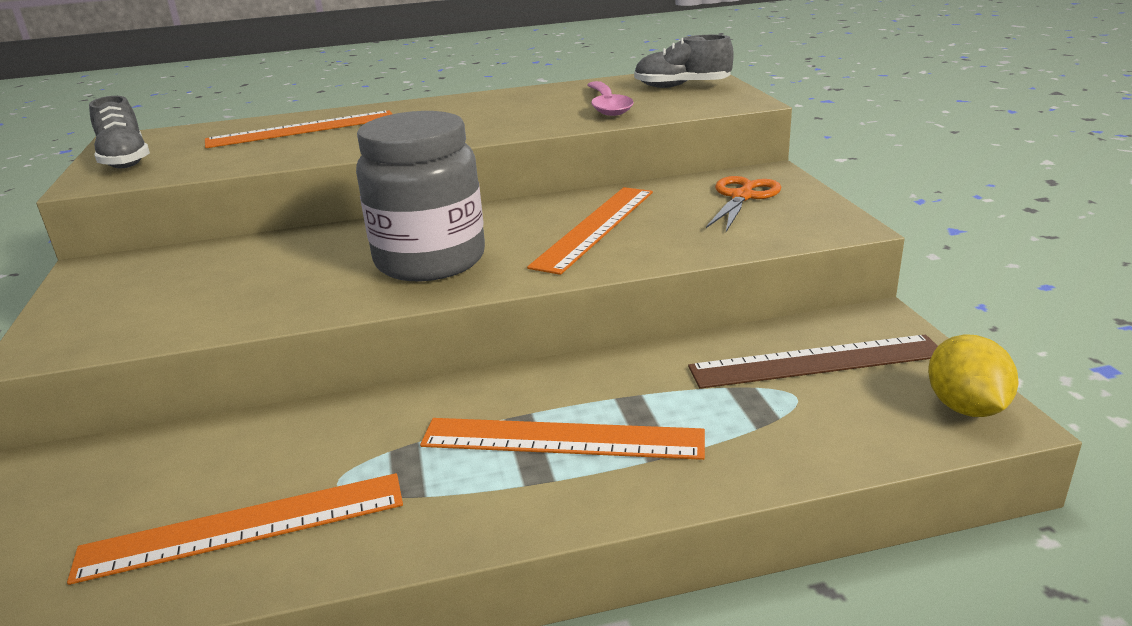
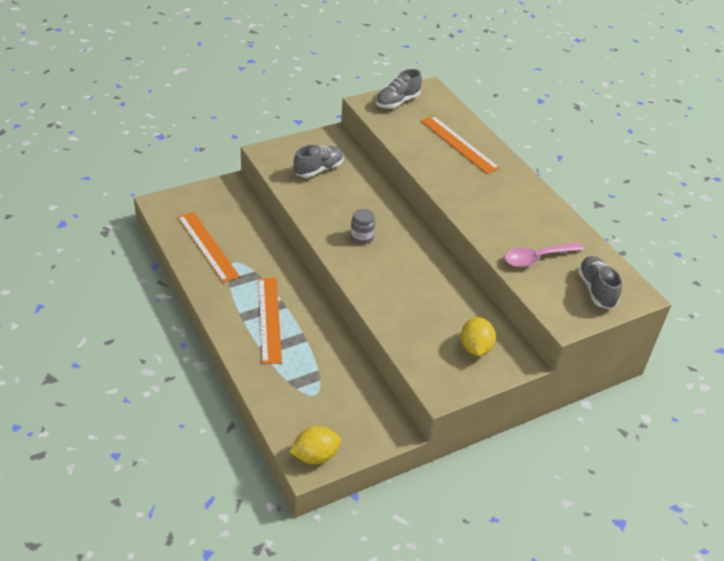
camera: 70 degrees right, 15 degrees up
(182, 289) = (318, 169): none -> grey shoe
(430, 260) = (362, 237): grey jar -> grey jar, size x0.43
(596, 227) = (414, 290): orange ruler -> none
(742, 197) = (475, 348): orange scissors -> yellow lemon
(816, 361) = (346, 403): brown ruler -> none

